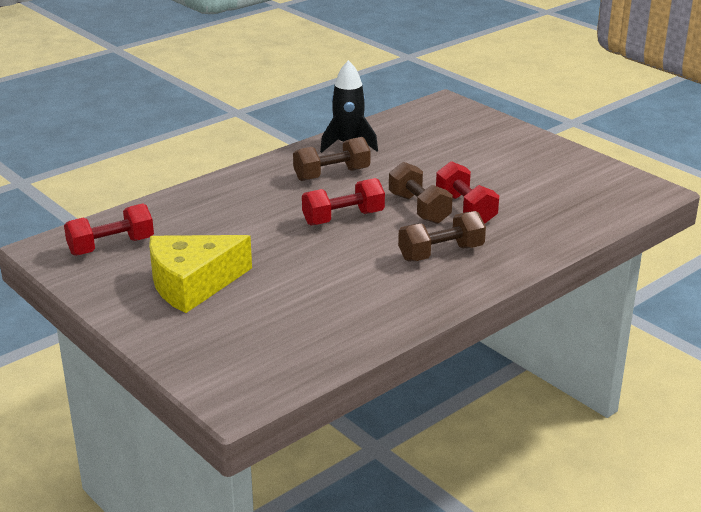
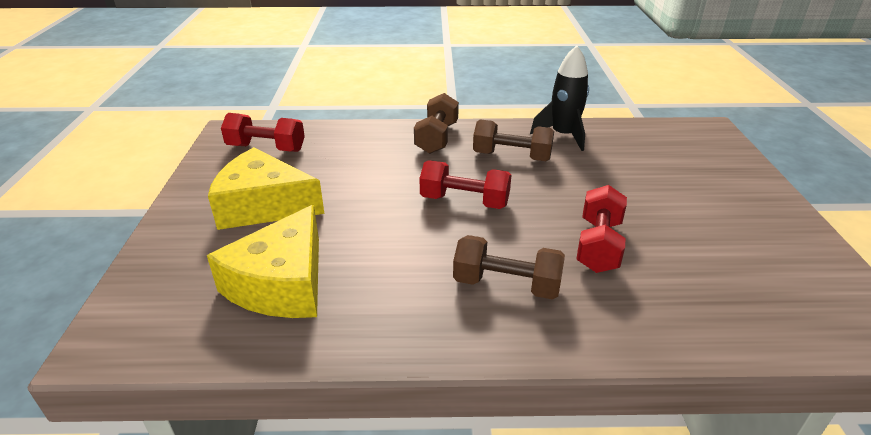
camera: 40 degrees right, 5 degrees up
(297, 317) = (282, 283): none -> yellow cheese
(419, 209) = (548, 223): brown dumbbell -> brown dumbbell (436, 138)

